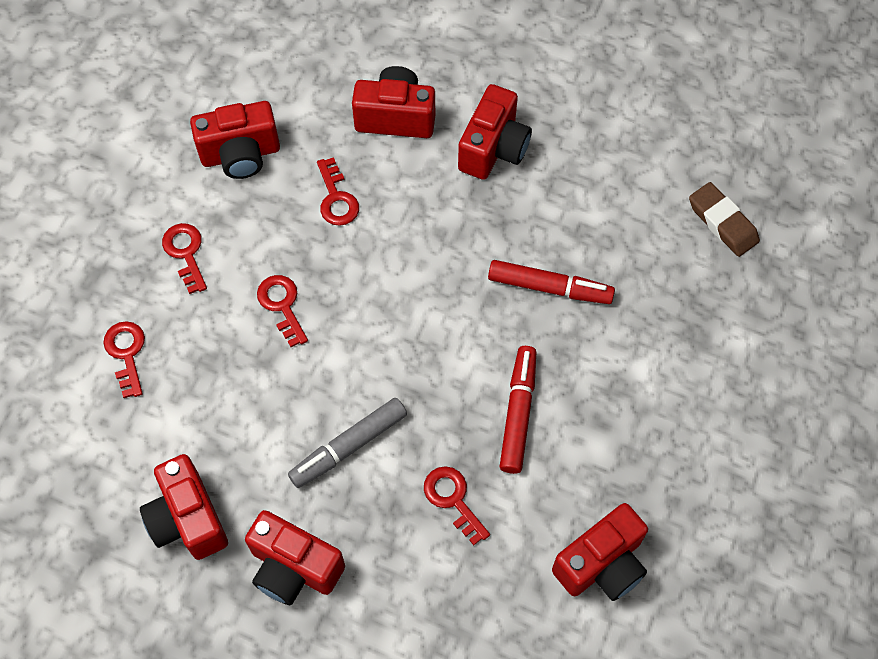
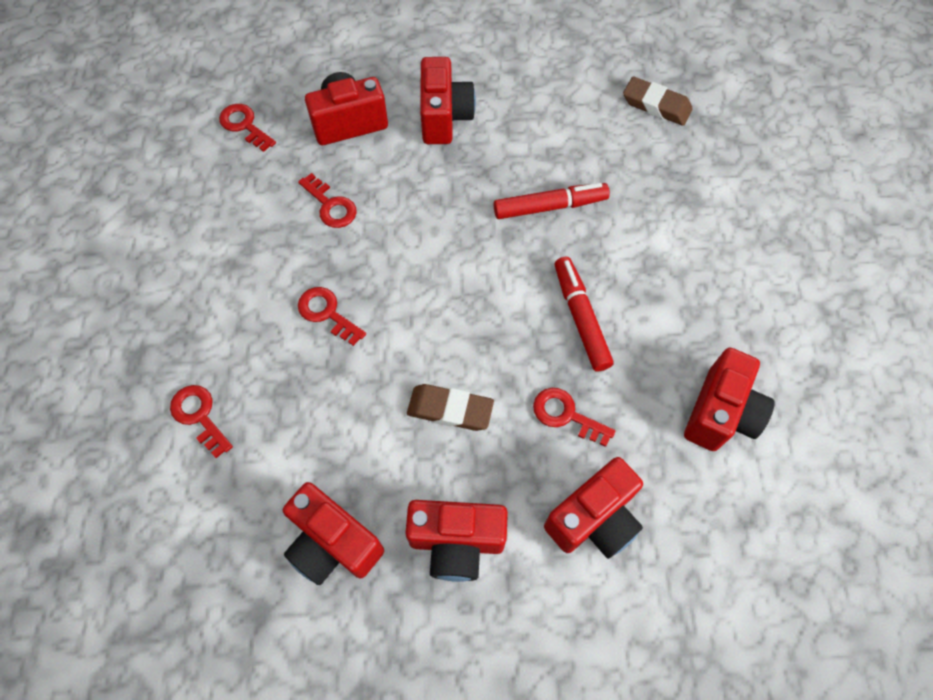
camera: 25 degrees left, 0 degrees up
(186, 253) = (215, 304): red key -> red key (244, 125)
(241, 155) = (226, 202): red camera -> red camera (594, 519)
(348, 446) = (450, 410): grey marker -> brown eraser

